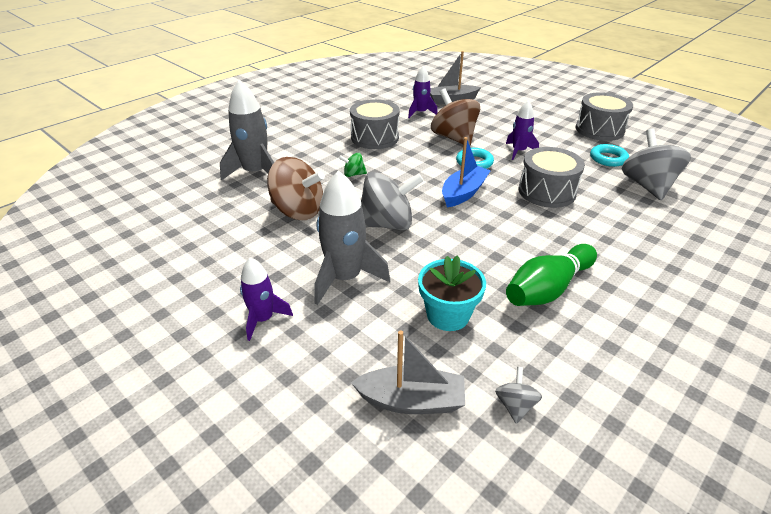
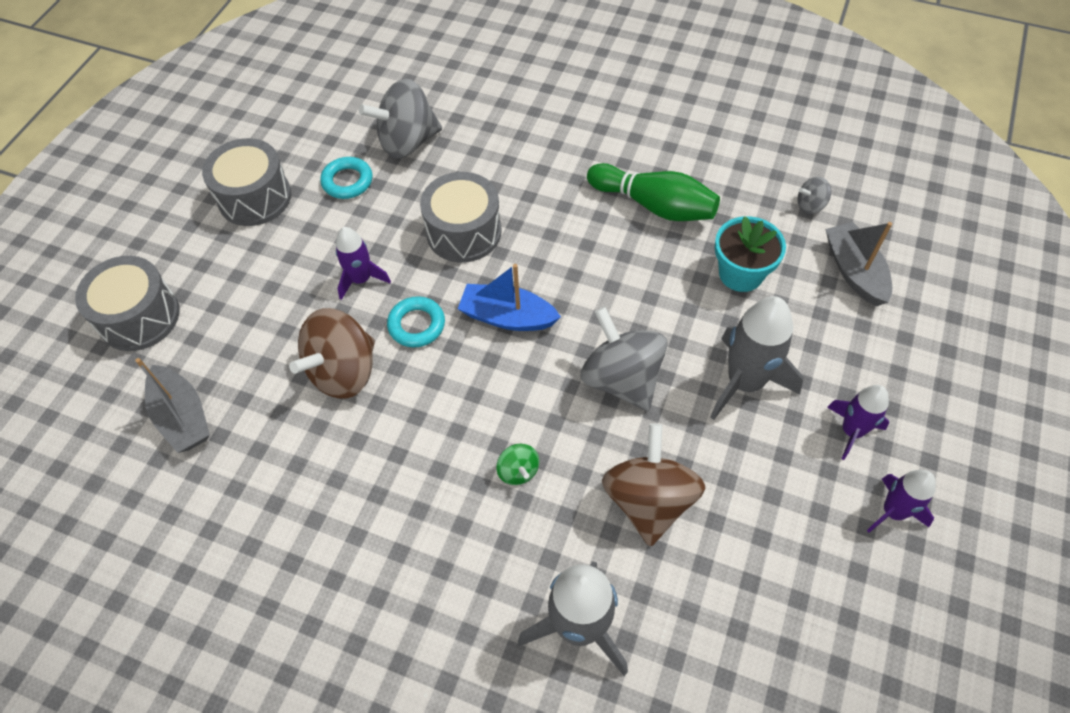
camera: 110 degrees left, 20 degrees up
(375, 137) = (382, 490): grey drum -> grey drum (139, 317)
(420, 113) = (255, 452): purple rocket -> purple rocket (893, 511)

